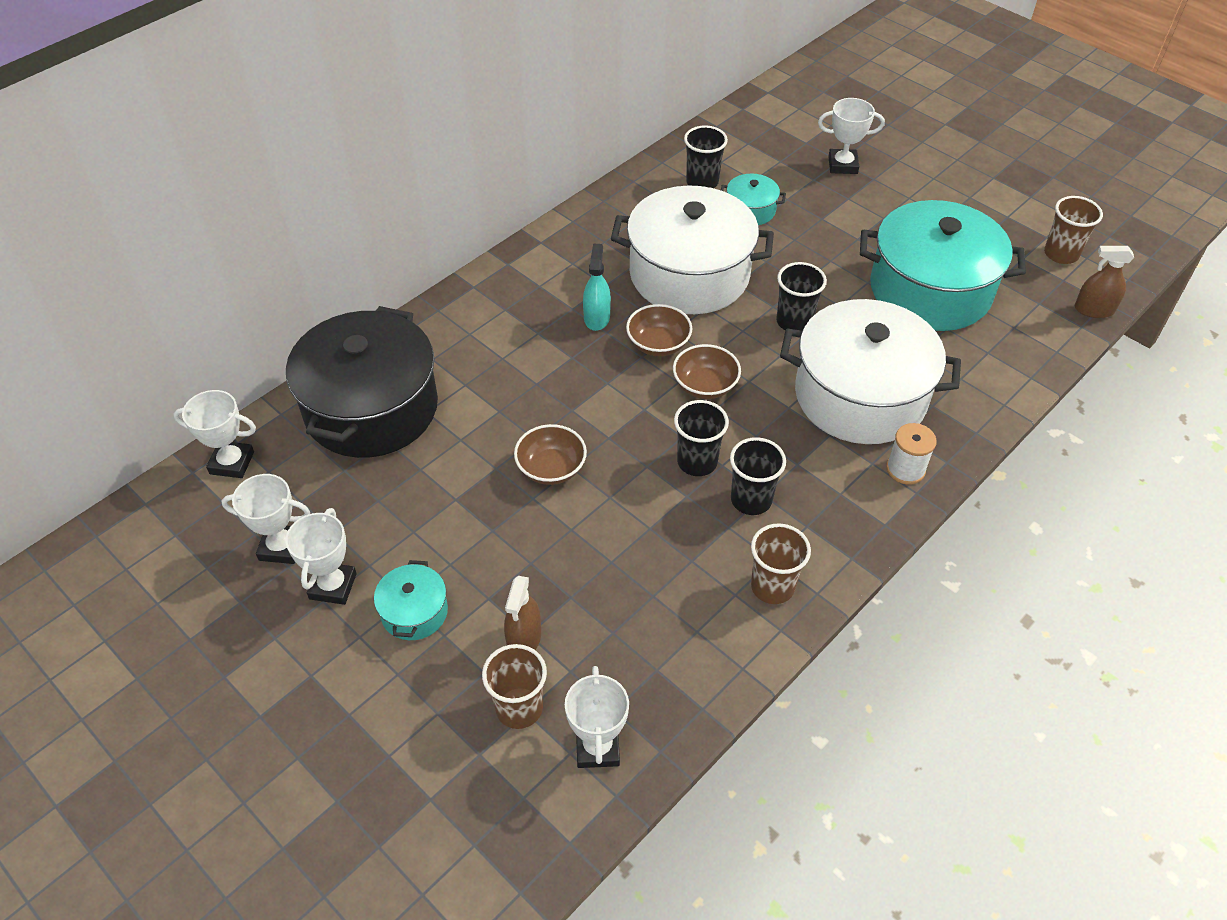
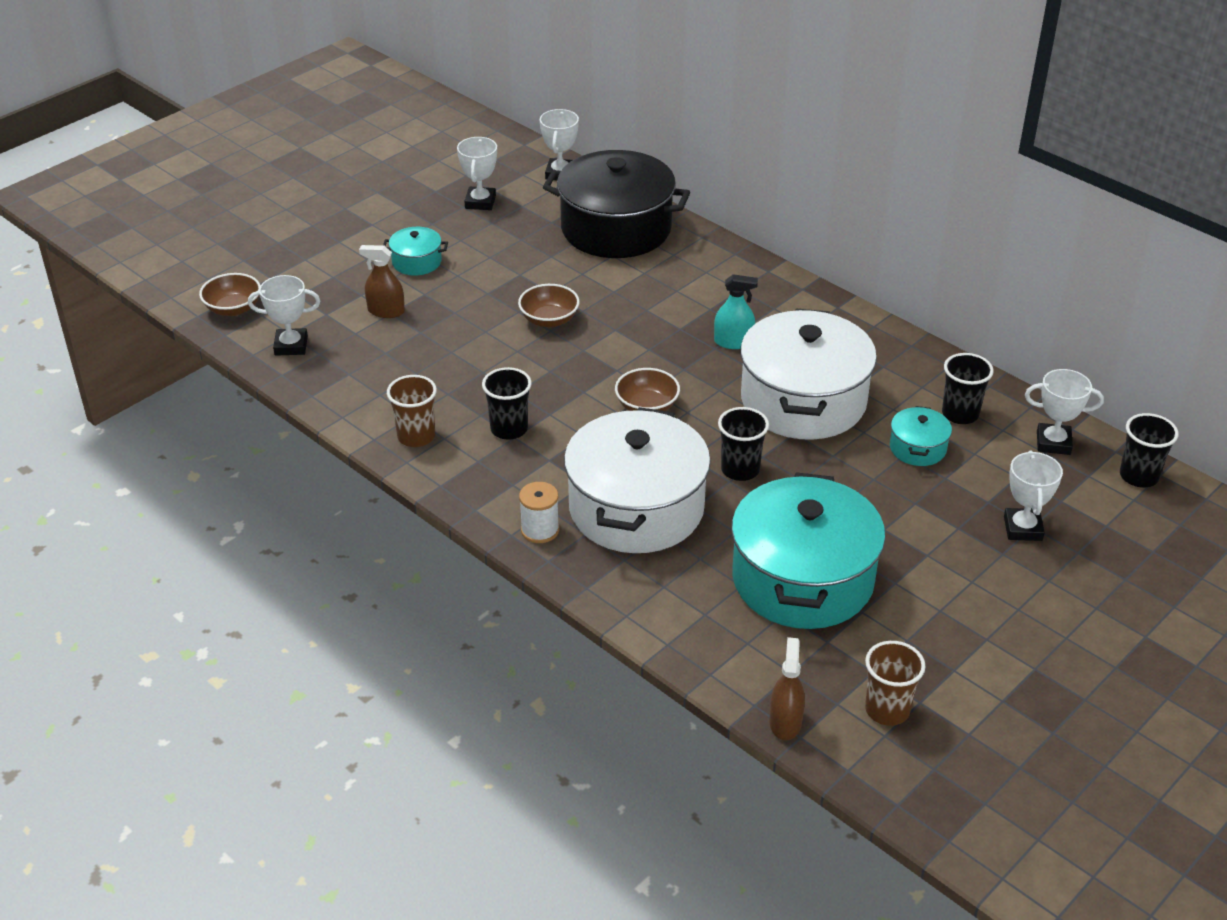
camera: 90 degrees right, 10 degrees down
(333, 586) = (443, 226): white trophy -> white trophy (1053, 443)
(519, 708) = (329, 311): brown cup -> none
(658, 344) = (700, 379): brown bowl -> brown bowl (233, 308)
(697, 462) = (553, 399): black cup -> black cup (1138, 476)

